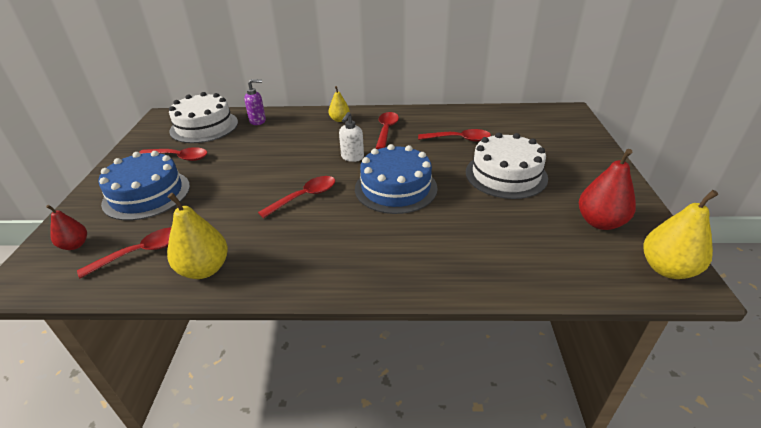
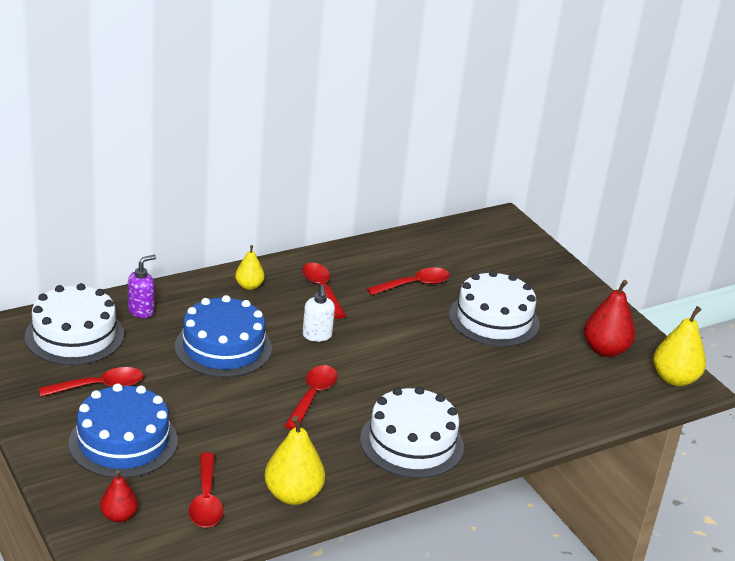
camera: 35 degrees left, 5 degrees down
(141, 252) = (206, 500): red spoon -> red spoon turned 150 degrees clockwise
(344, 255) = (411, 443): none -> white cake
(395, 188) = (398, 361): blue cake -> blue cake (223, 347)

